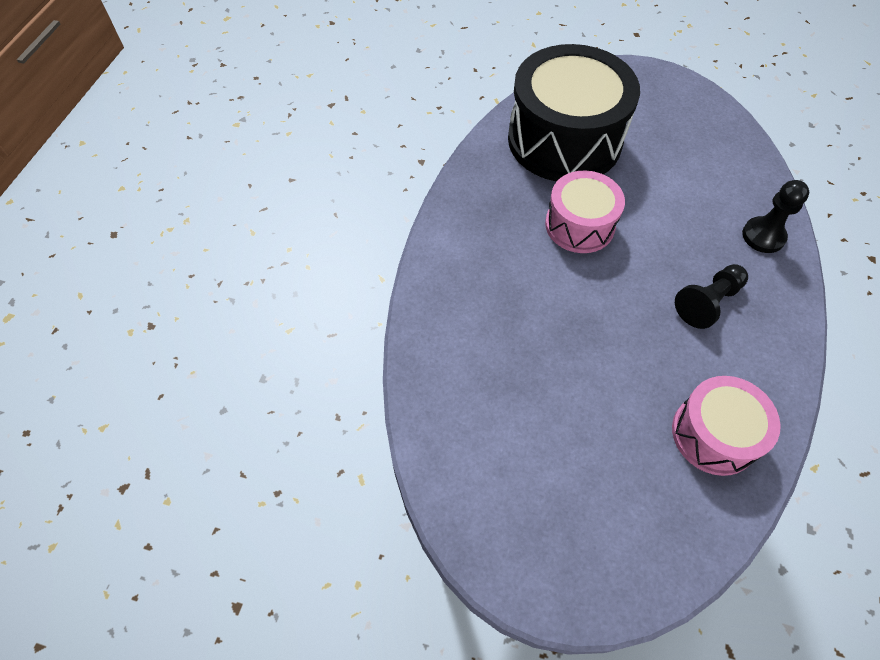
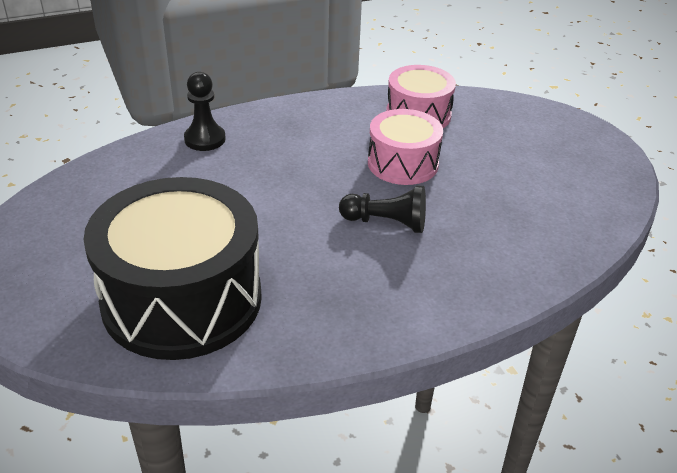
camera: 130 degrees left, 20 degrees down
(579, 225) = (300, 238): pink drum -> pink drum (403, 163)
(707, 302) = (309, 146): black pawn -> black pawn (386, 223)

